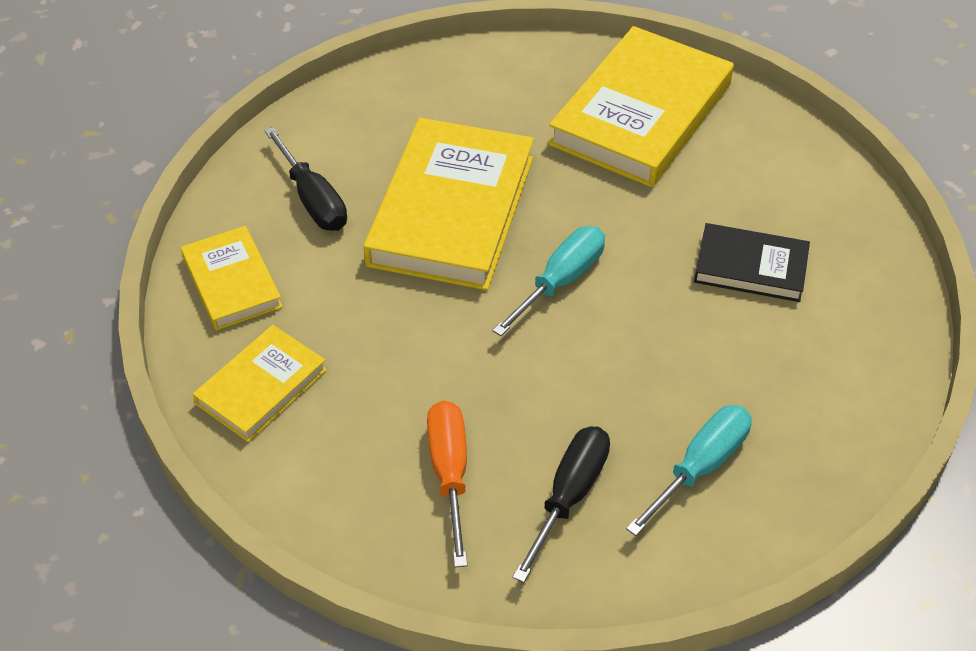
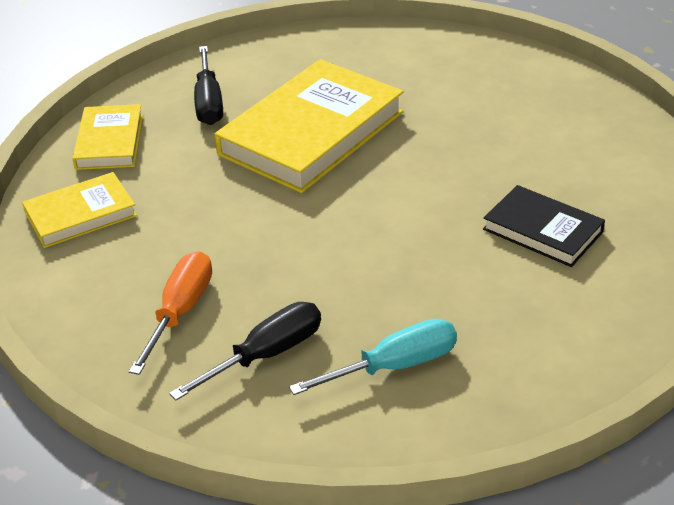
camera: 25 degrees right, 10 degrees down
(560, 281) = (366, 201): turquoise screwdriver -> none
(641, 114) = (519, 101): yellow book -> none

